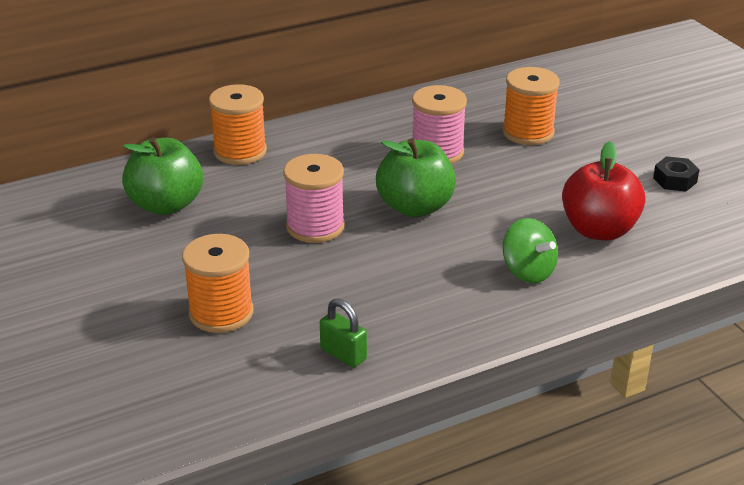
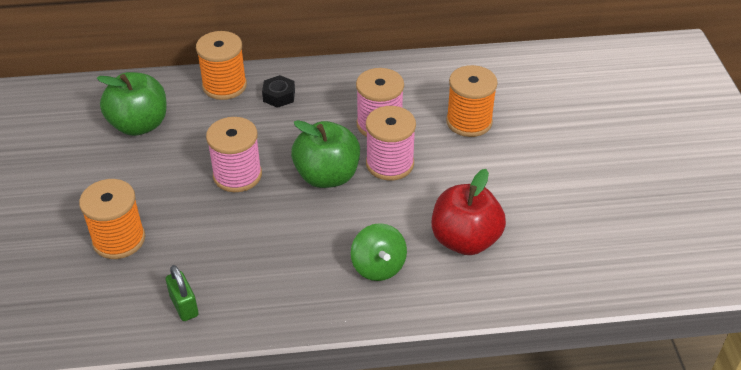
camera: 20 degrees right, 10 degrees up
(473, 183) = (390, 164): none -> pink spool
(675, 180) = (566, 205): black nut -> black nut (279, 96)

